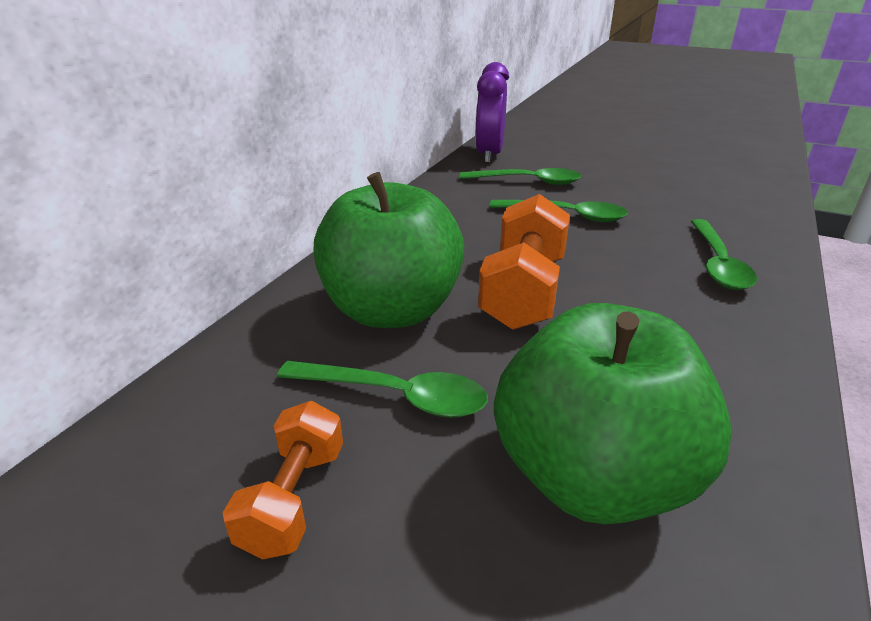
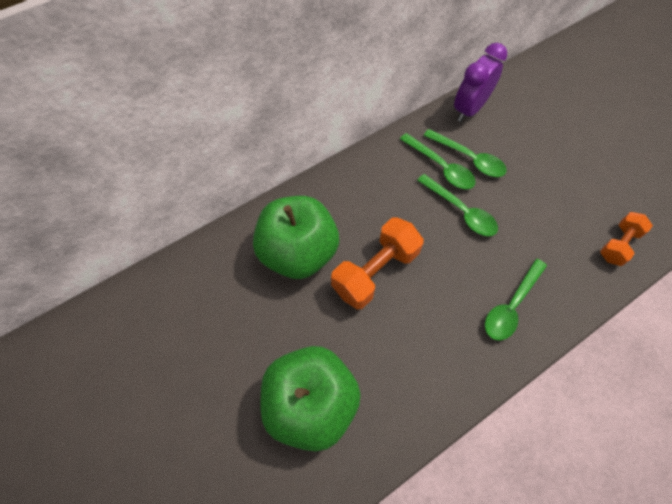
camera: 30 degrees right, 30 degrees up
(293, 498) = (196, 348): orange dumbbell -> orange dumbbell (618, 244)
(396, 396) = (264, 315): green spoon -> green spoon (441, 167)

